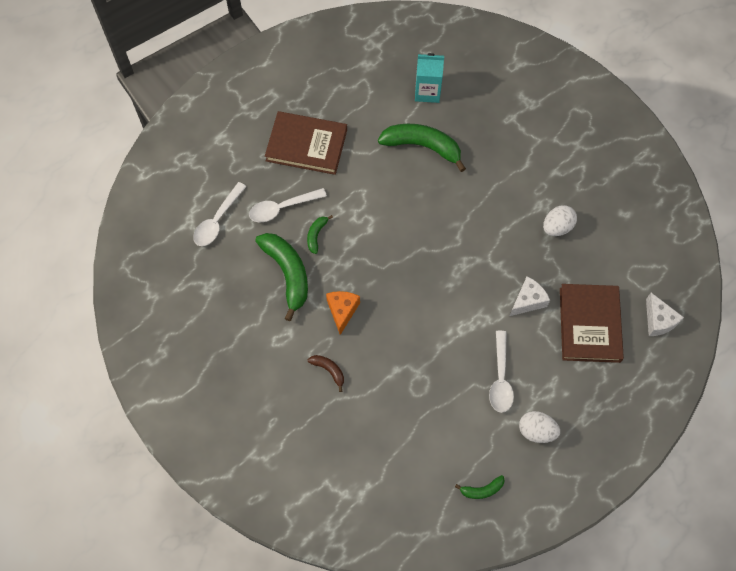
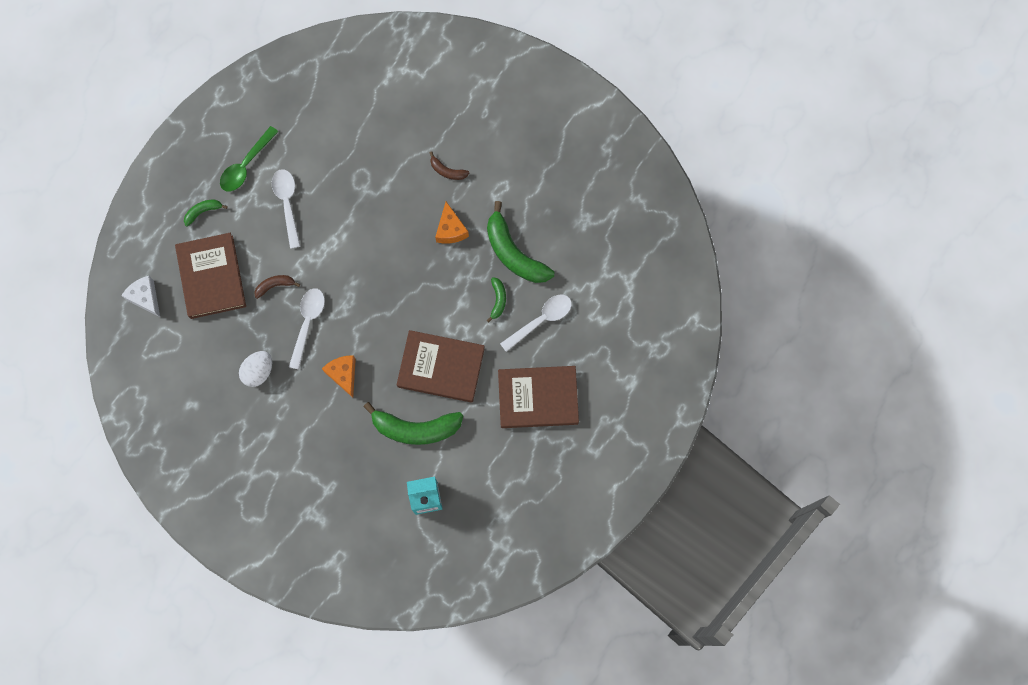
camera: 165 degrees right, 10 degrees up
(217, 220) = (601, 290): white spoon -> white spoon (307, 323)
(386, 190) = (441, 367): none -> brown book
(478, 205) = (343, 375): none -> orange cheese
(482, 490) = (285, 103): green banana -> green banana (203, 211)
(527, 301) = (275, 285): white cheese -> brown banana
(536, 431) = (246, 165): white egg -> green spoon

